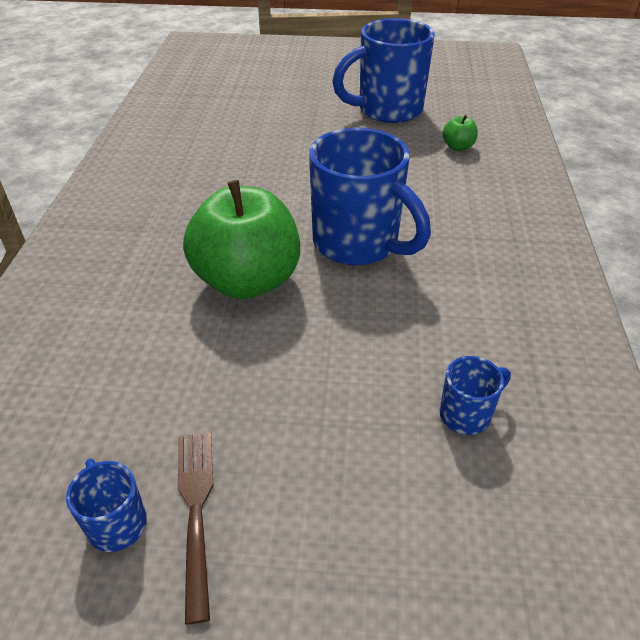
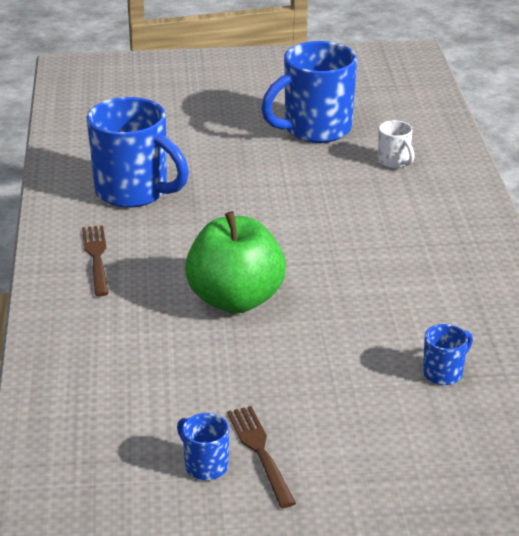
camera: 10 degrees left, 10 degrees down
(126, 216) = (96, 257): none -> brown fork
(358, 244) = (324, 260): blue mug -> blue mug (134, 192)
(458, 147) = (394, 162): green apple -> white mug

